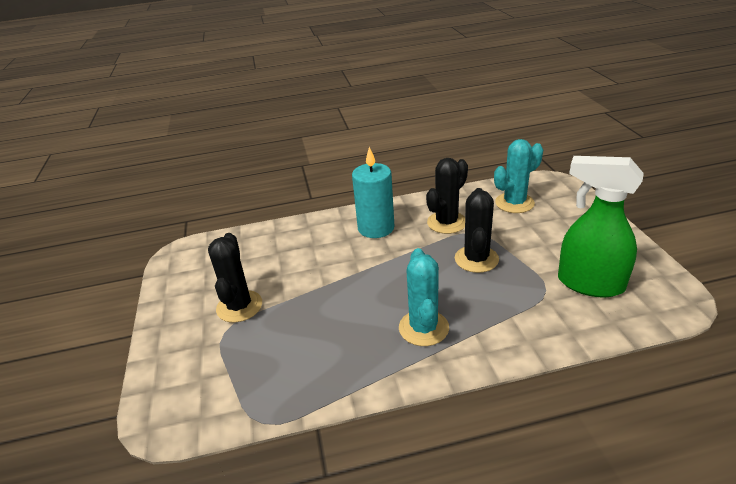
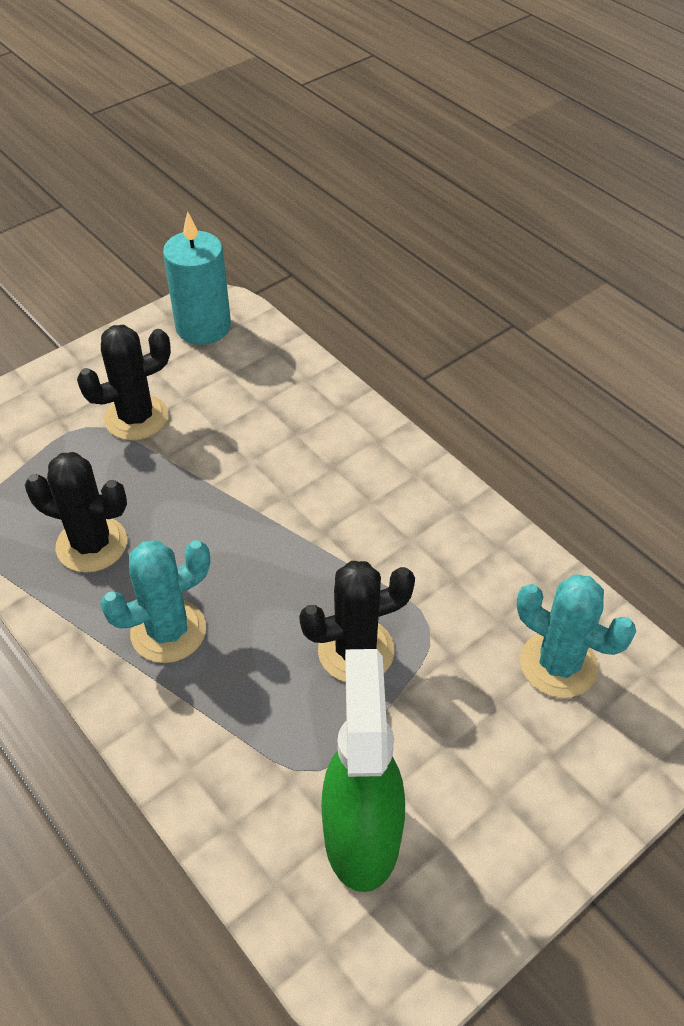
camera: 60 degrees right, 15 degrees up
(376, 228) = (376, 491): turquoise candle -> turquoise candle (203, 327)
(447, 222) = (439, 579): black cactus -> black cactus (92, 544)

